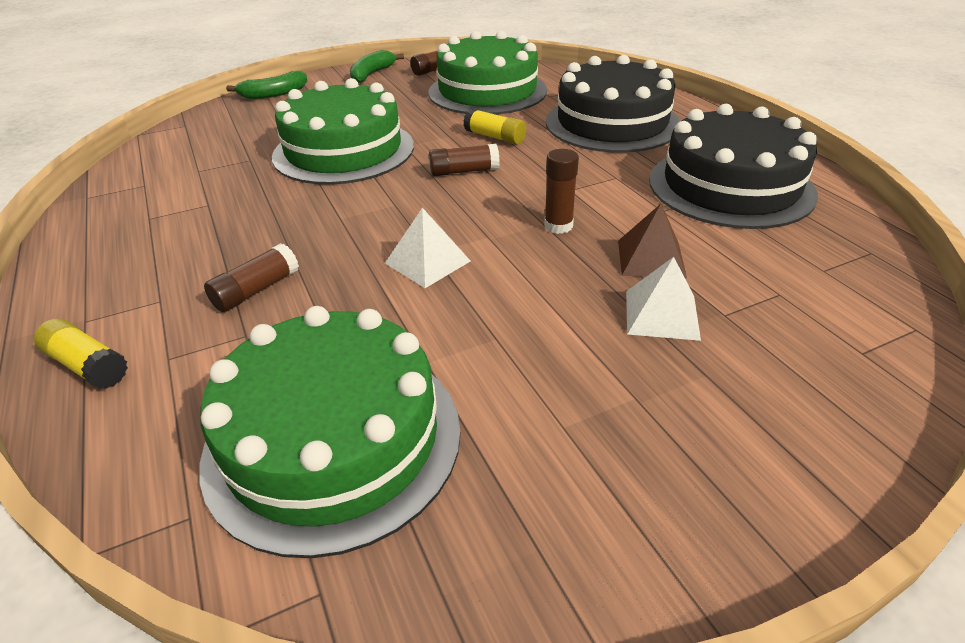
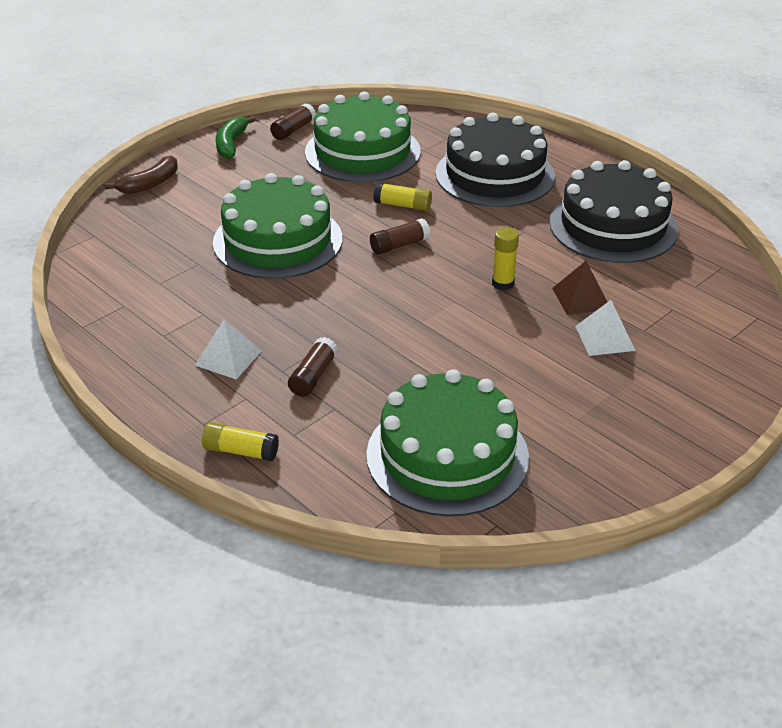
camera: 20 degrees left, 0 degrees up
(274, 94) = (150, 184): green banana -> brown banana
(427, 262) = (424, 330): white pyramid -> white pyramid (228, 358)
(558, 226) = (503, 283): brown glue stick -> yellow glue stick

